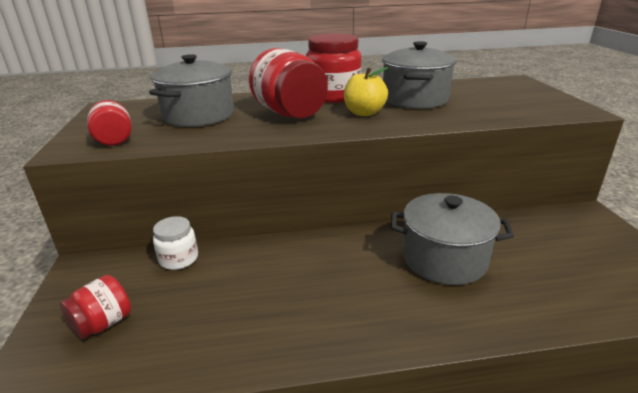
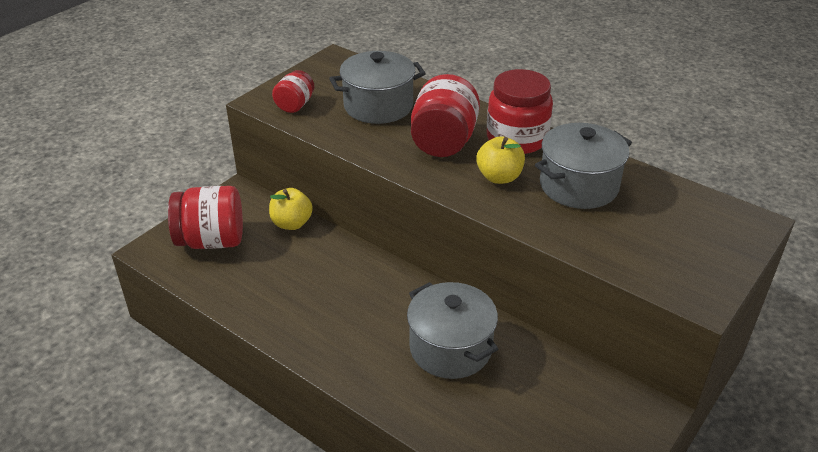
camera: 45 degrees right, 10 degrees up
(103, 323) = (211, 241): red jar -> red jar, size x1.77
(179, 259) = (291, 223): white jar -> yellow apple

